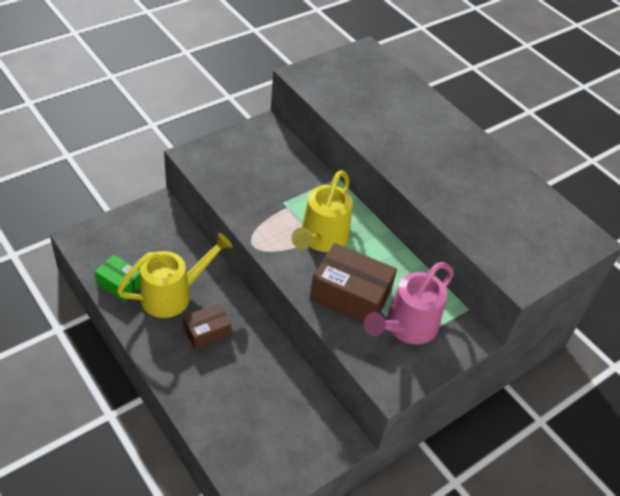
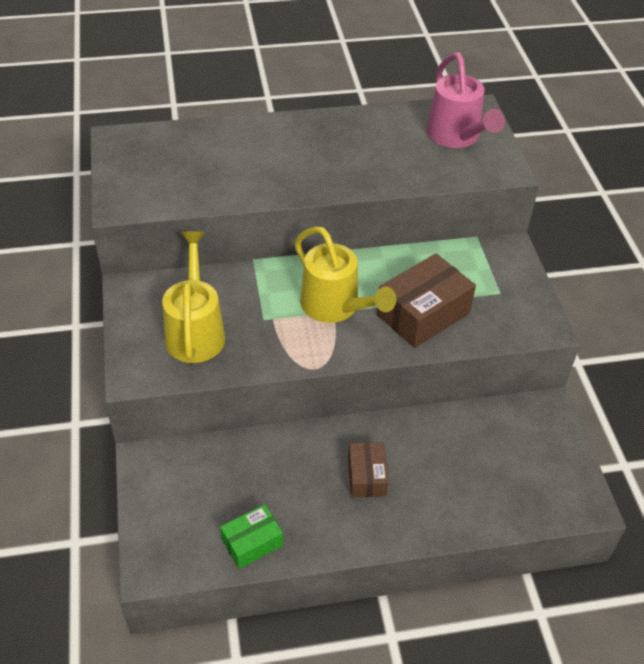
camera: 60 degrees left, 0 degrees up
(173, 295) = (297, 491): yellow watering can -> yellow watering can (195, 331)
(406, 327) = (480, 288): pink watering can -> pink watering can (456, 137)

